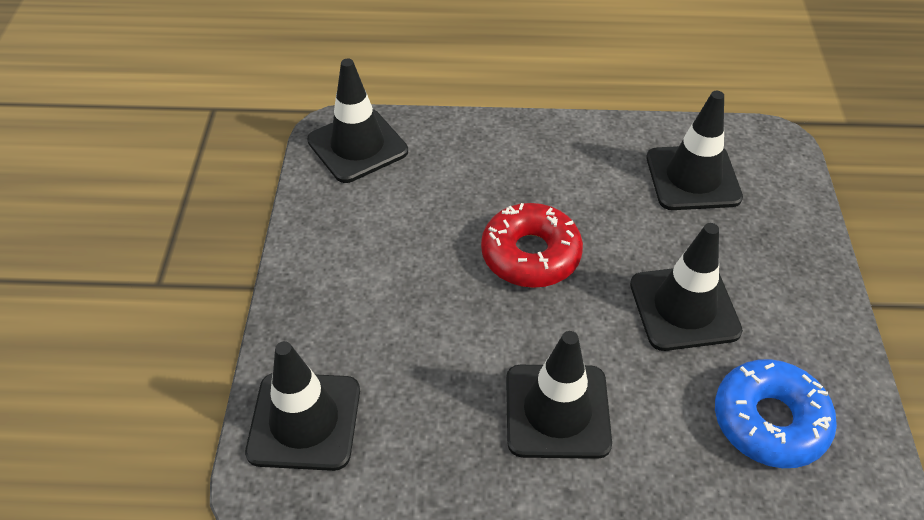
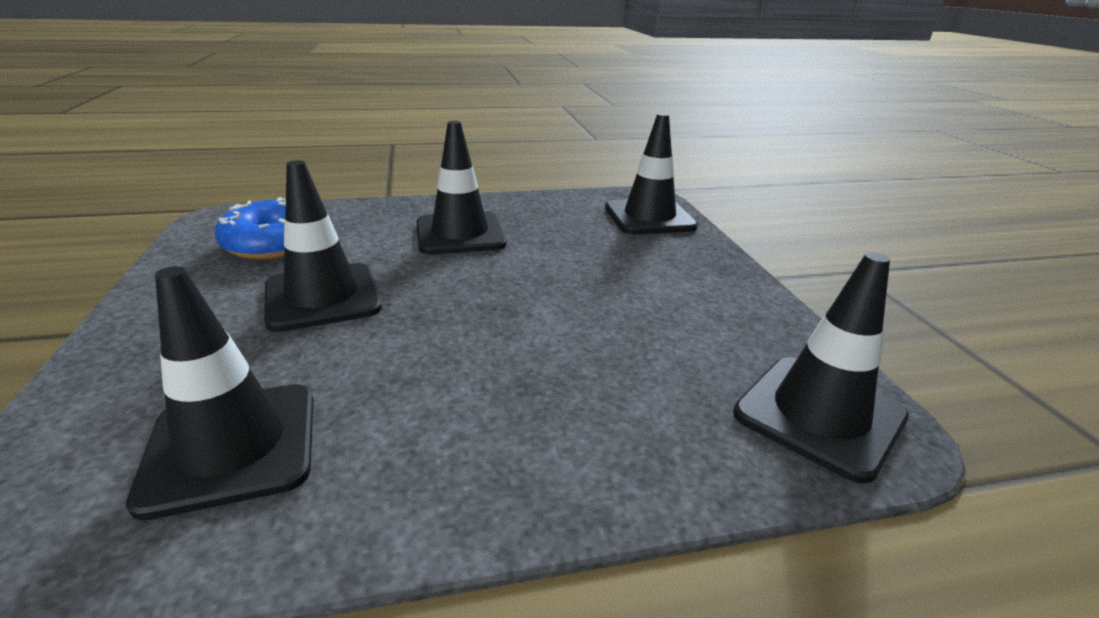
camera: 165 degrees right, 20 degrees down
(530, 255) = (502, 320): red donut -> none

